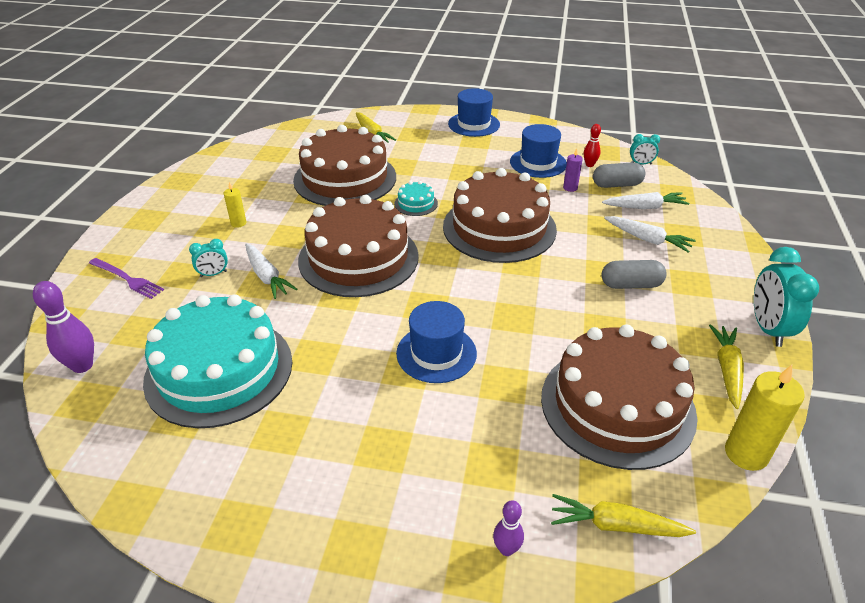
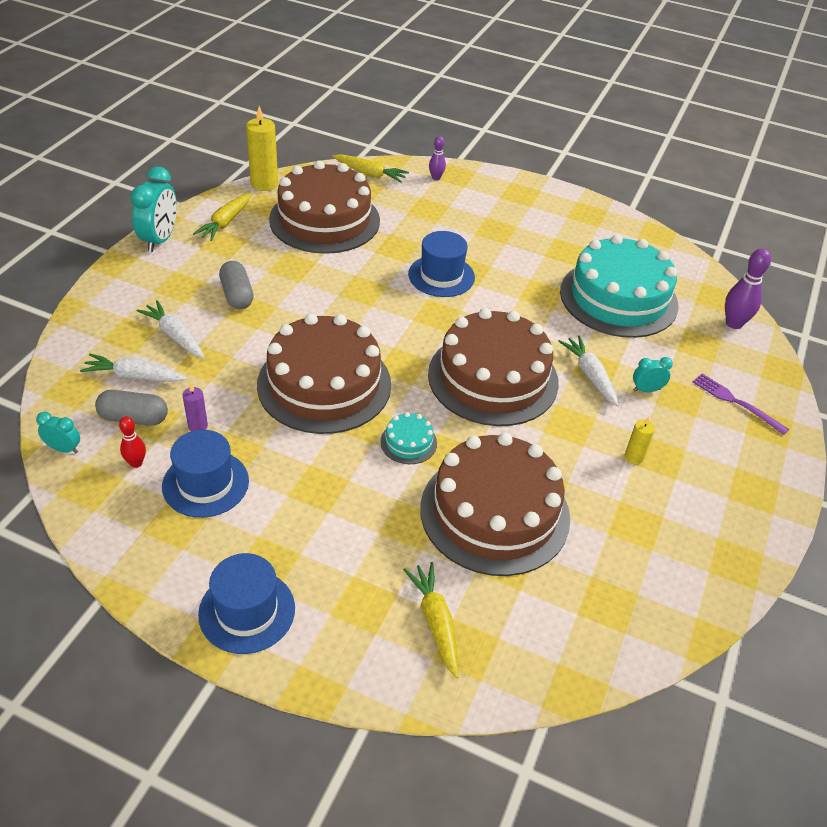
camera: 170 degrees left, 5 degrees up
(631, 285) = (237, 295): grey capsule -> grey capsule turned 60 degrees clockwise

